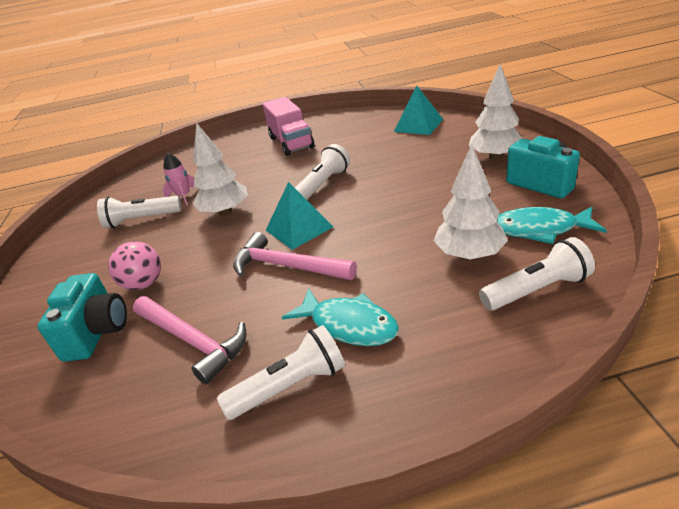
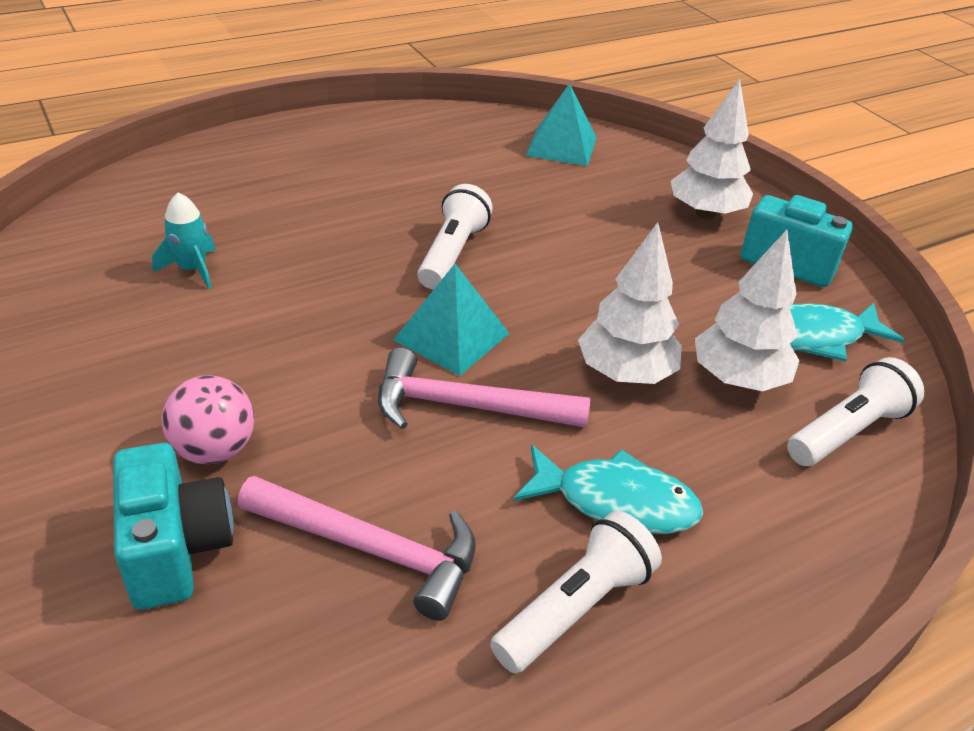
camera: 25 degrees left, 5 degrees up
(141, 220) = (130, 319): white flashlight -> none
(184, 196) = (192, 269): pink rocket -> turquoise rocket
(225, 212) = (297, 304): white tree -> white tree (625, 373)
(291, 142) = (350, 166): pink truck -> none

